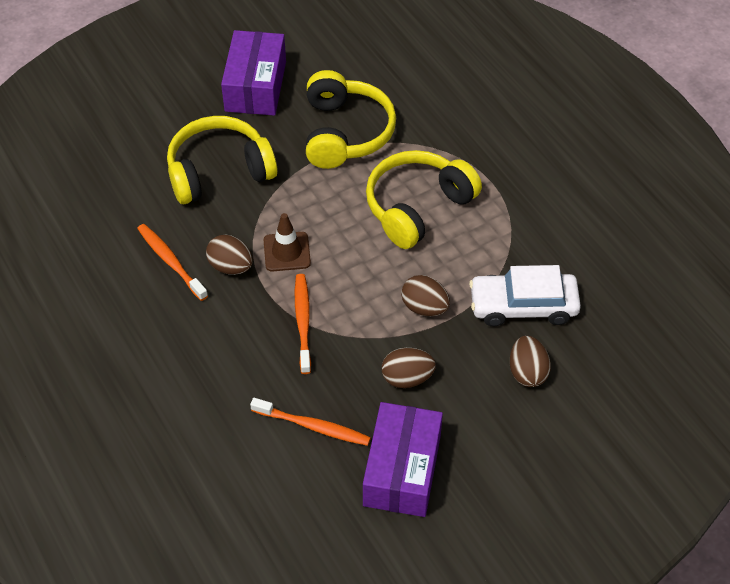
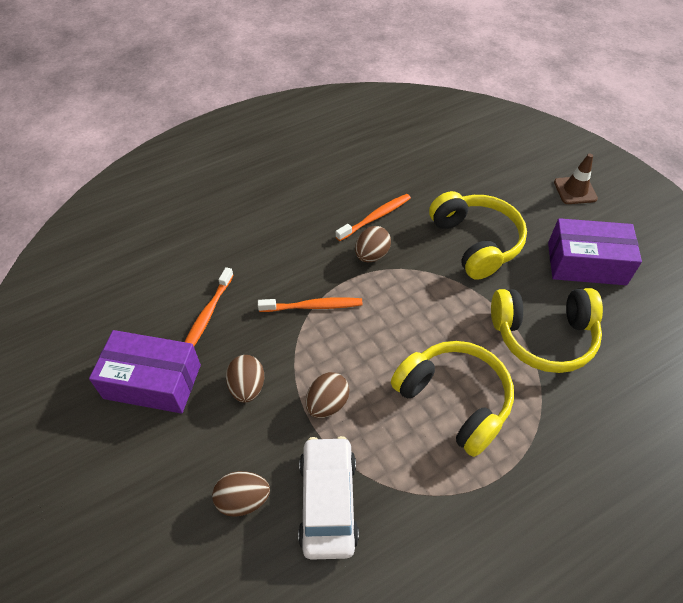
camera: 90 degrees right, 0 degrees up
(287, 252) = (389, 293): brown traffic cone -> brown traffic cone (575, 190)

